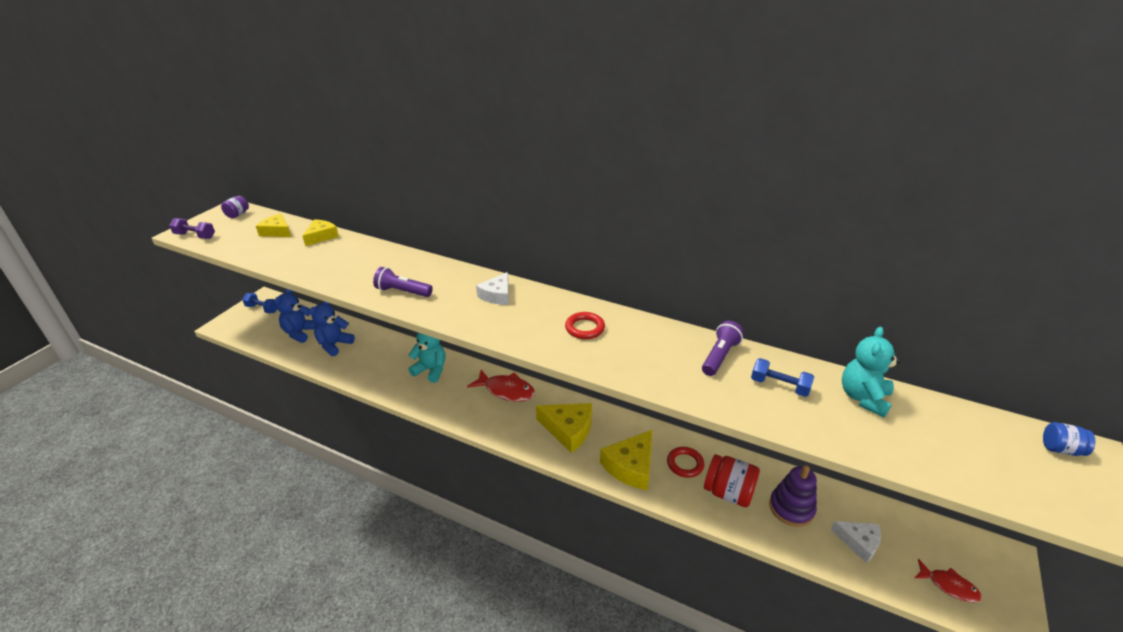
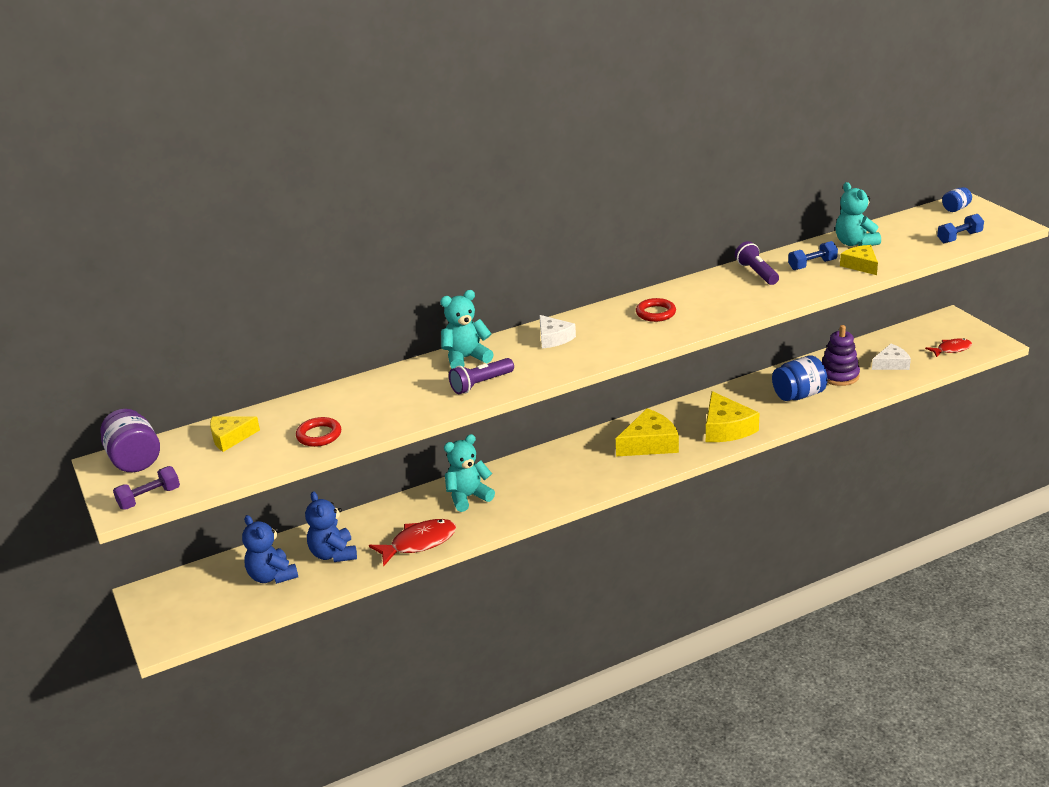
camera: 50 degrees left, 5 degrees down
(237, 214) = (134, 460): purple jar -> purple jar, size x1.82
(262, 309) = (171, 598): blue dumbbell -> blue dumbbell (959, 237)
(321, 236) = (290, 410): yellow cheese -> yellow cheese (861, 265)
(435, 271) = (466, 358): none -> turquoise teddy bear
(506, 390) = (557, 460): red fish -> red fish (419, 543)
(685, 464) = (750, 402): red ring -> red ring (319, 435)
(728, 493) = (798, 395): red jar -> blue jar

